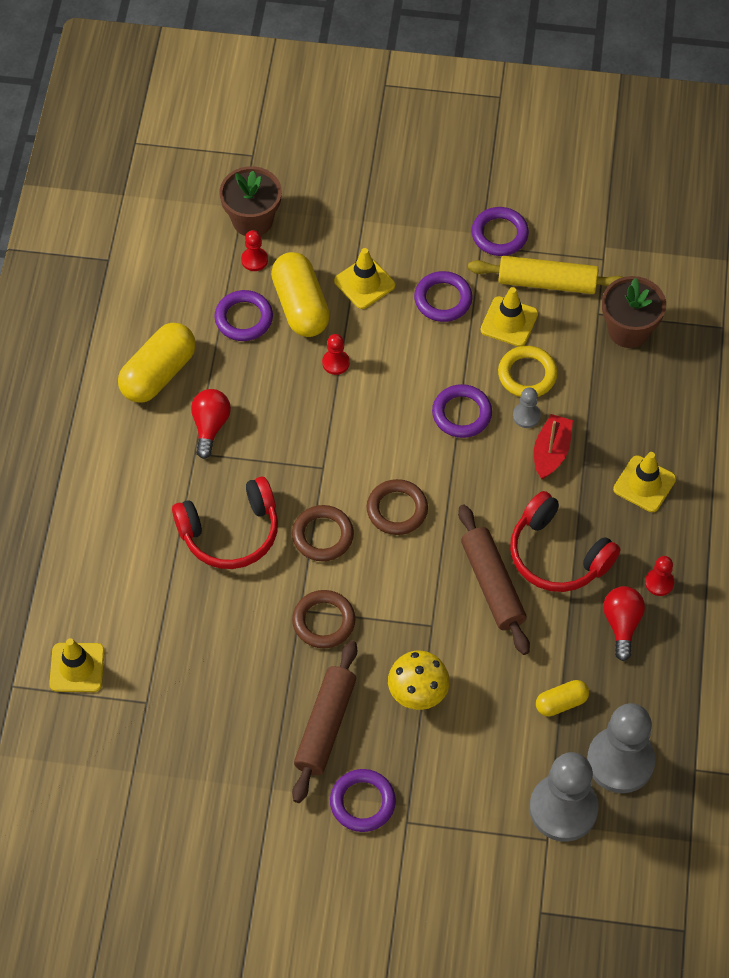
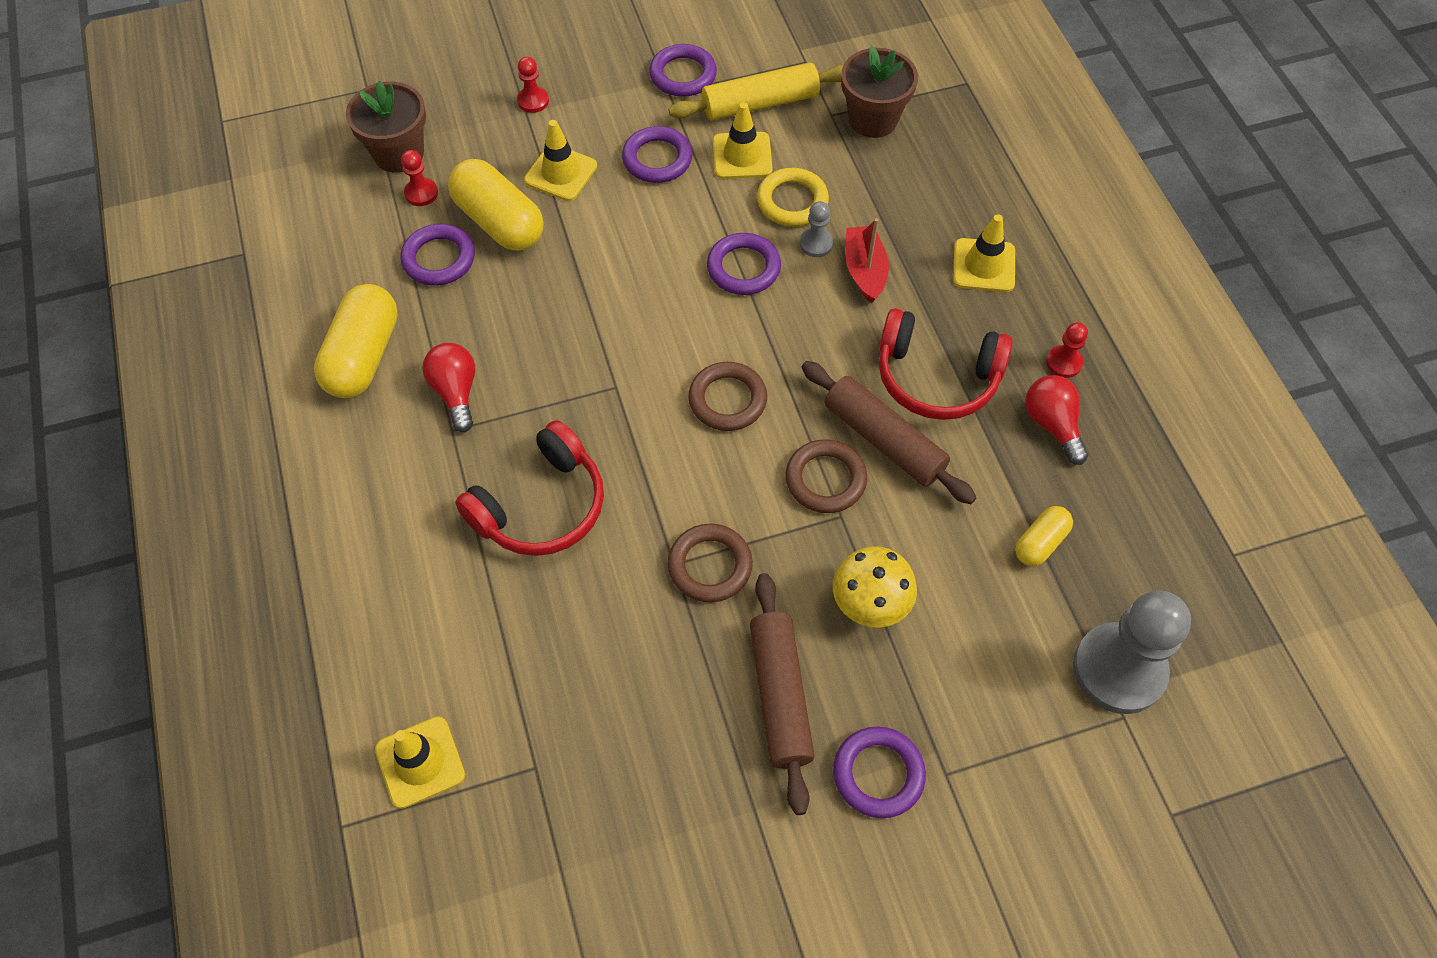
camera: 25 degrees left, 0 degrees up
(322, 536) = (655, 464): brown ring -> brown ring (825, 479)
(335, 363) = (571, 267): red pawn -> red pawn (533, 101)
(620, 761) = (1147, 582): grey pawn -> none

